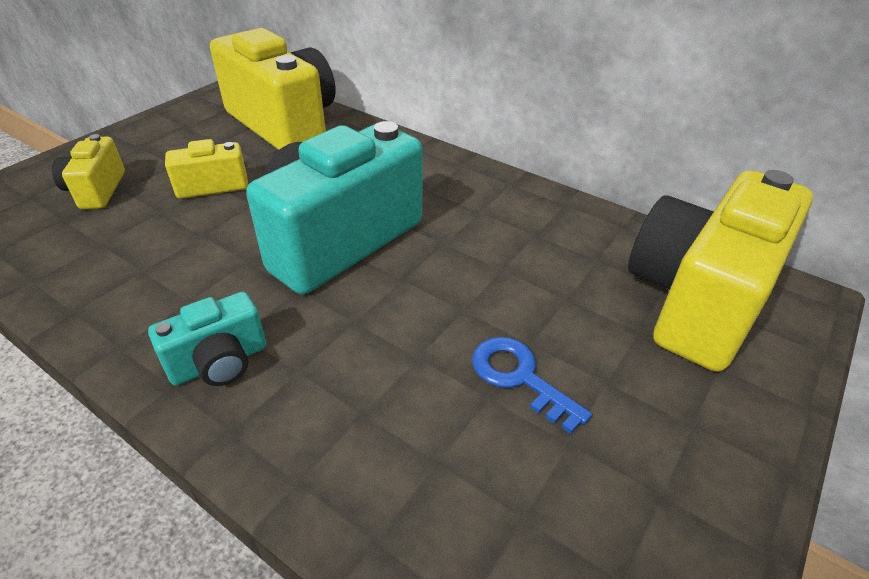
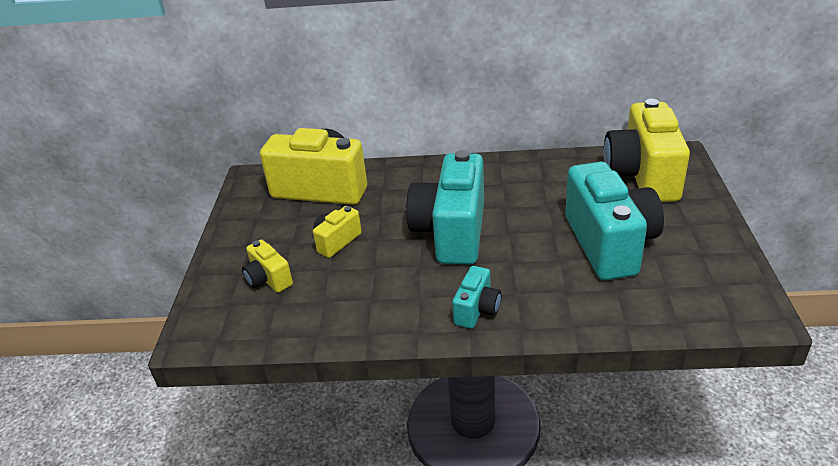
camera: 30 degrees left, 5 degrees down
(520, 377) = (609, 244): blue key -> turquoise camera

